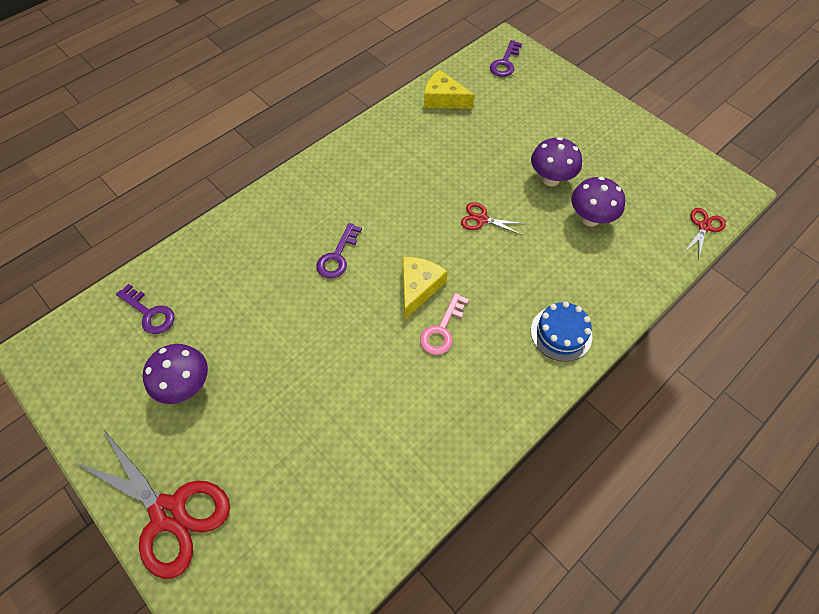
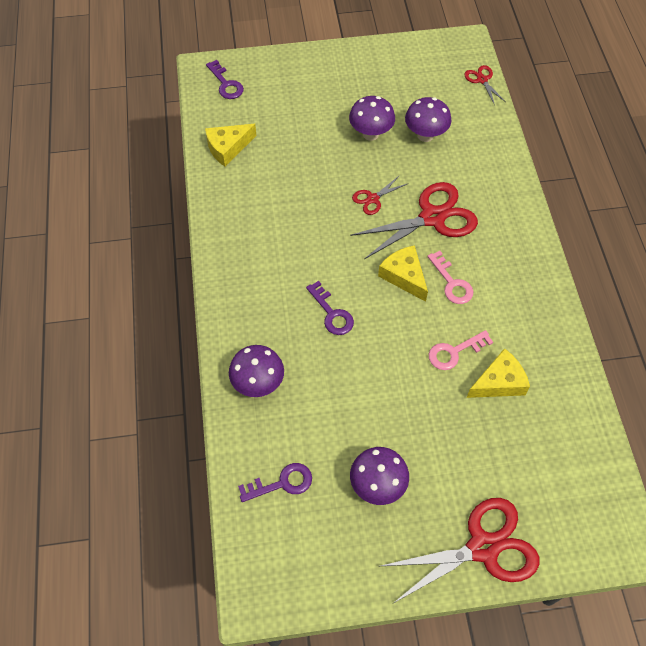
camera: 55 degrees left, 0 degrees up
(233, 245) = (258, 383): none -> purple mushroom
(360, 431) = (499, 382): none -> yellow cheese
(366, 373) = (454, 352): none -> pink key
(502, 274) = (432, 217): none -> red scissors
(561, 333) = (506, 215): blue cake -> none

